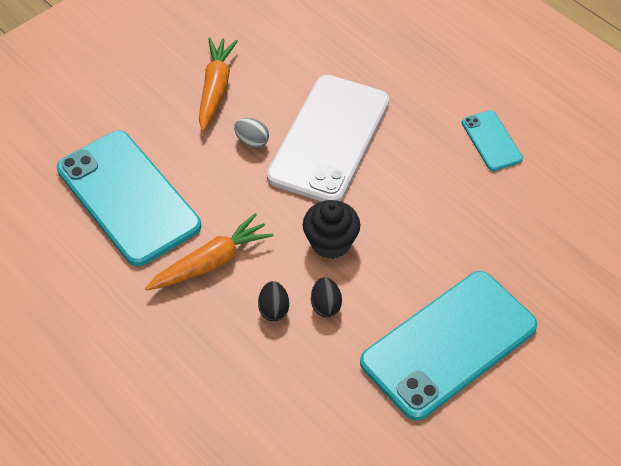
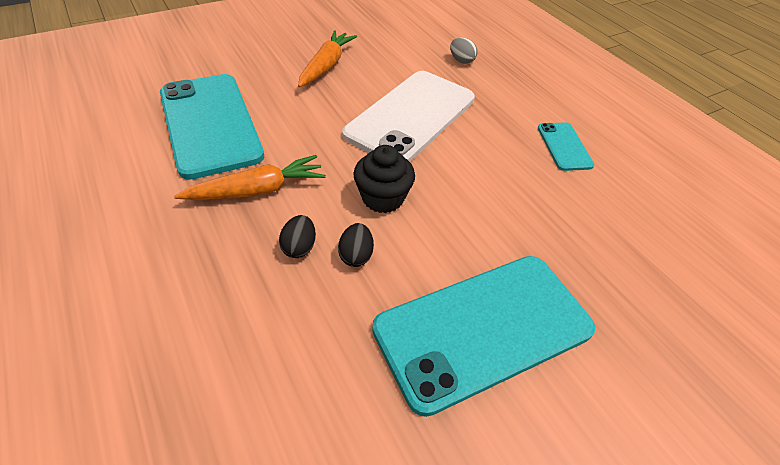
camera: 10 degrees right, 5 degrees down
(252, 141) = (341, 106): grey egg -> grey egg (461, 61)

